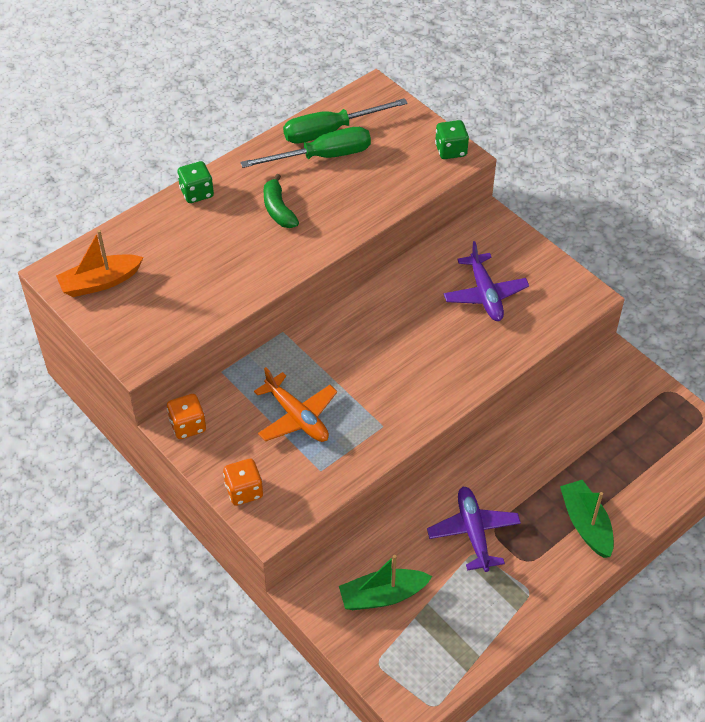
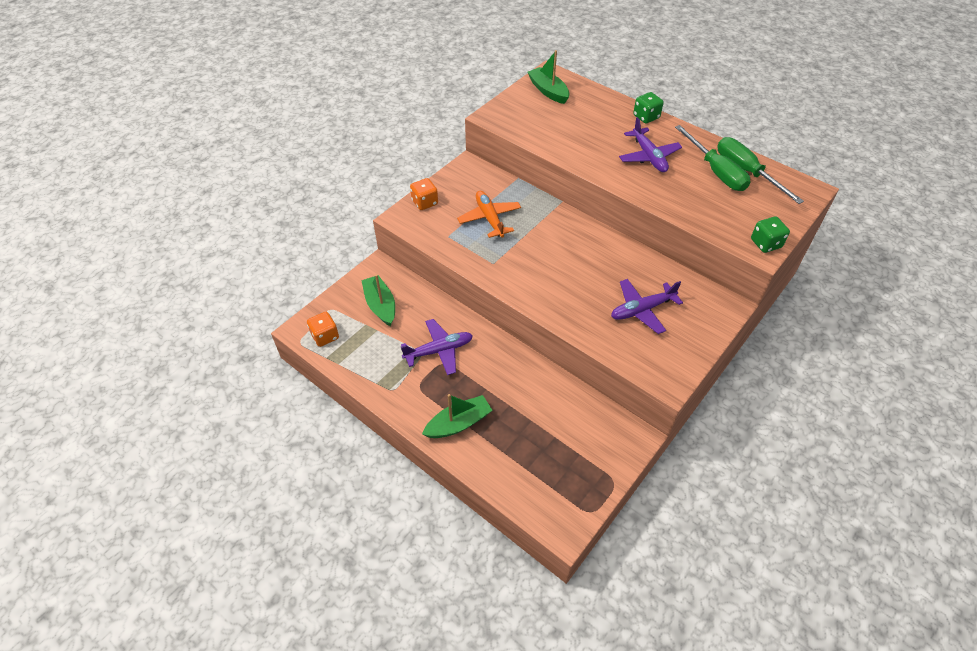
camera: 80 degrees right, 0 degrees up
(100, 282) = (548, 91): orange boat -> green boat
(188, 426) = (470, 170): orange dice -> orange dice (325, 336)
(278, 209) = (648, 156): green banana -> purple plane
(297, 417) = (489, 218): orange plane -> orange plane turned 120 degrees clockwise

